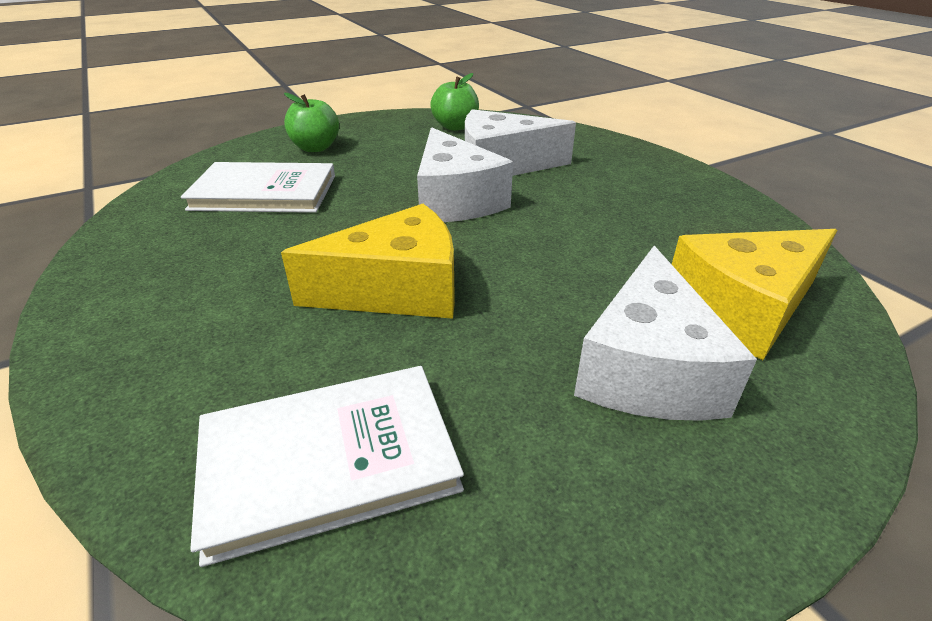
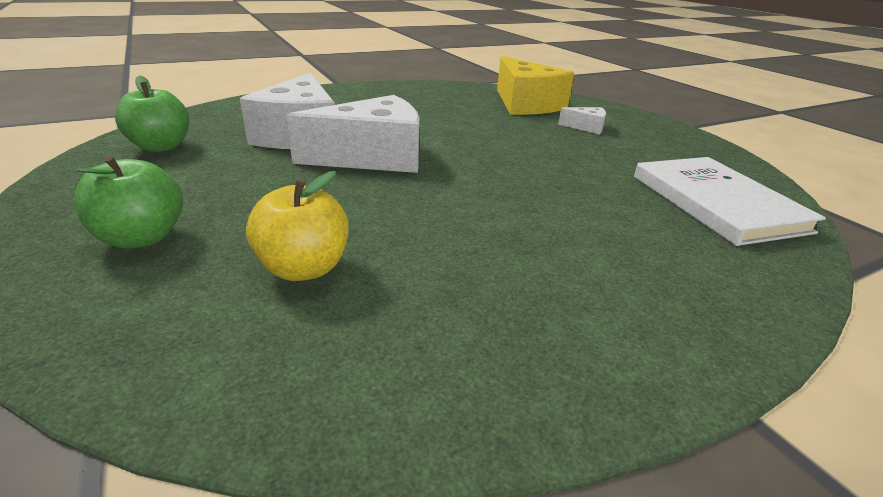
camera: 90 degrees left, 5 degrees down
(264, 192) = (304, 268): white book -> yellow apple
(397, 290) = (533, 183): yellow cheese -> none
(647, 368) = (586, 127): white cheese -> white cheese, size x0.44

